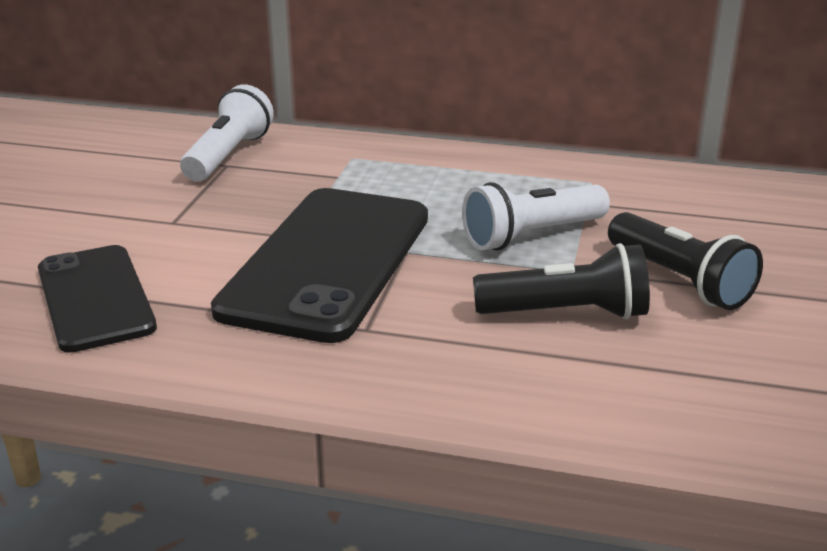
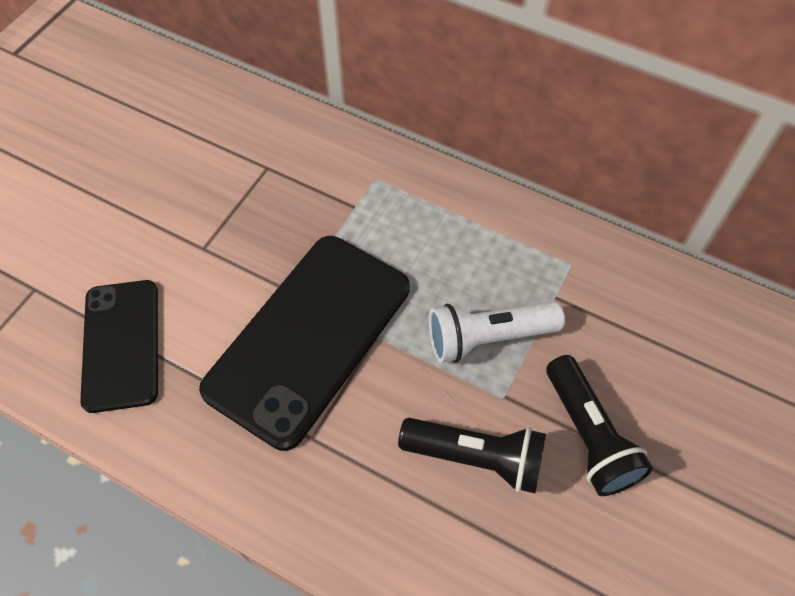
camera: 15 degrees right, 30 degrees up
(228, 155) = (272, 153): white flashlight -> none

